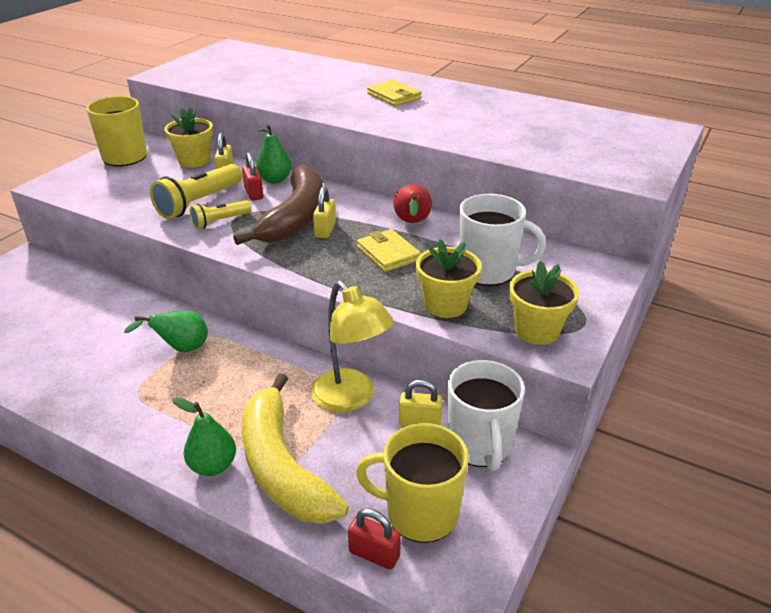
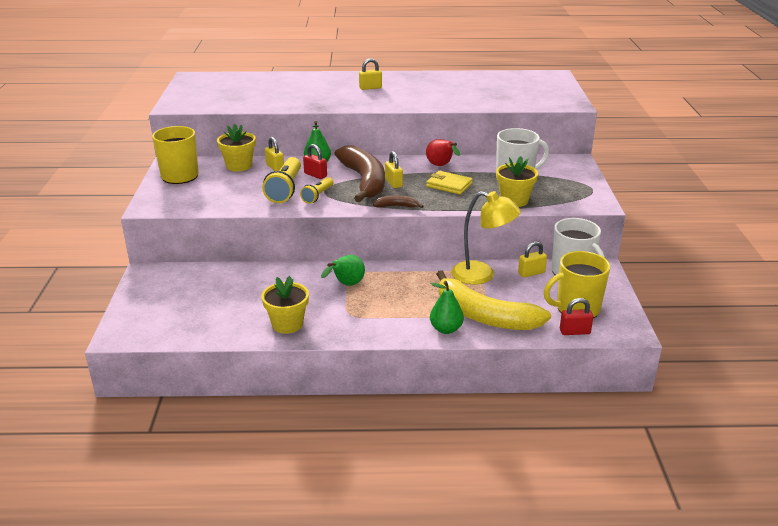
camera: 30 degrees left, 5 degrees down
(286, 264) = (396, 206): none -> brown banana
(394, 96) = (370, 88): yellow wallet -> yellow padlock
(537, 330) = (574, 198): yellow flower pot -> yellow flower pot (287, 324)

